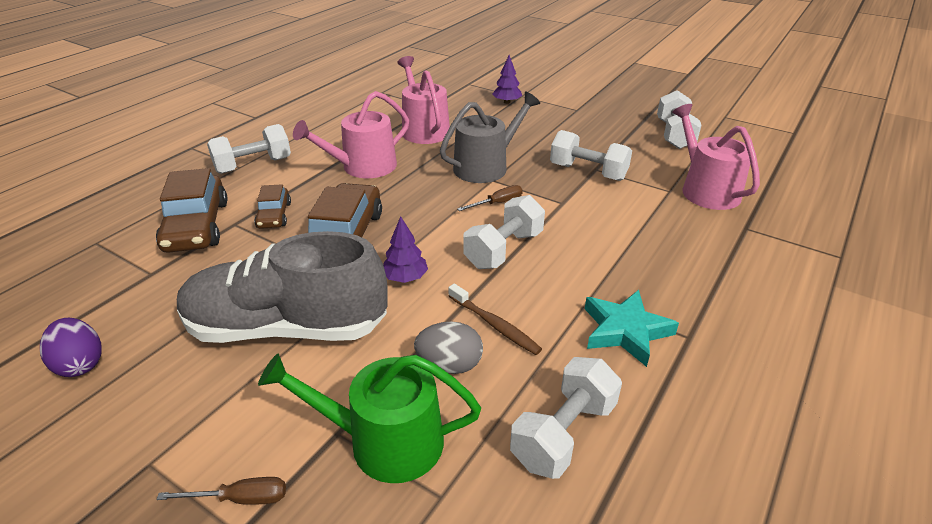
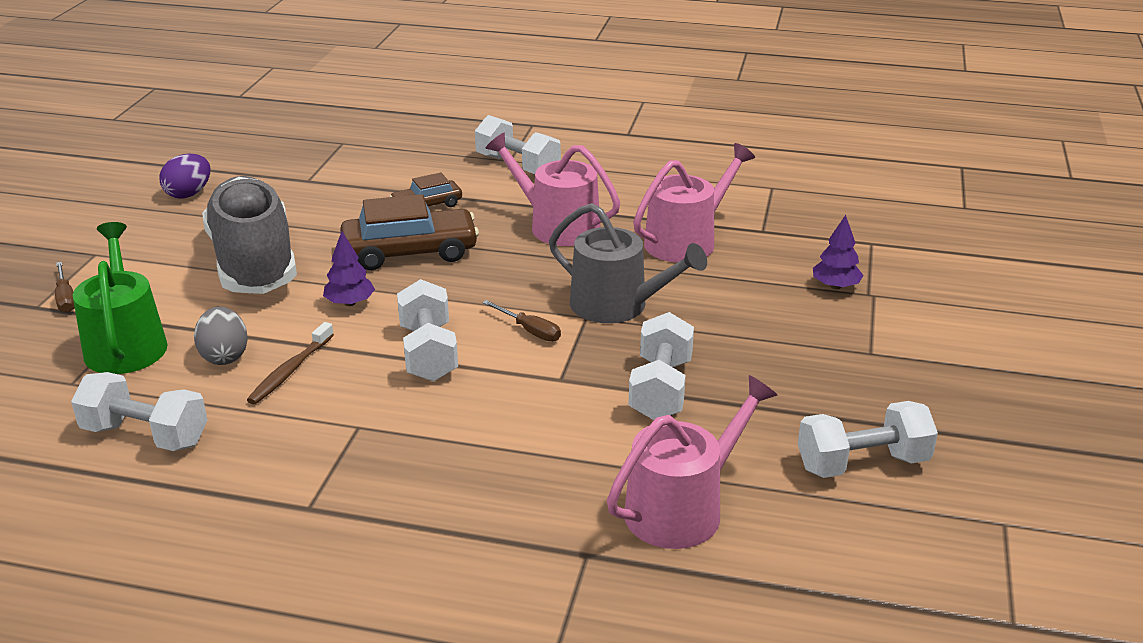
camera: 70 degrees right, 5 degrees down
(196, 226) = (388, 175): brown car -> none
(504, 250) = (428, 353): white dumbbell -> white dumbbell turned 60 degrees clockwise
(625, 331) = (305, 458): turquoise star -> none

